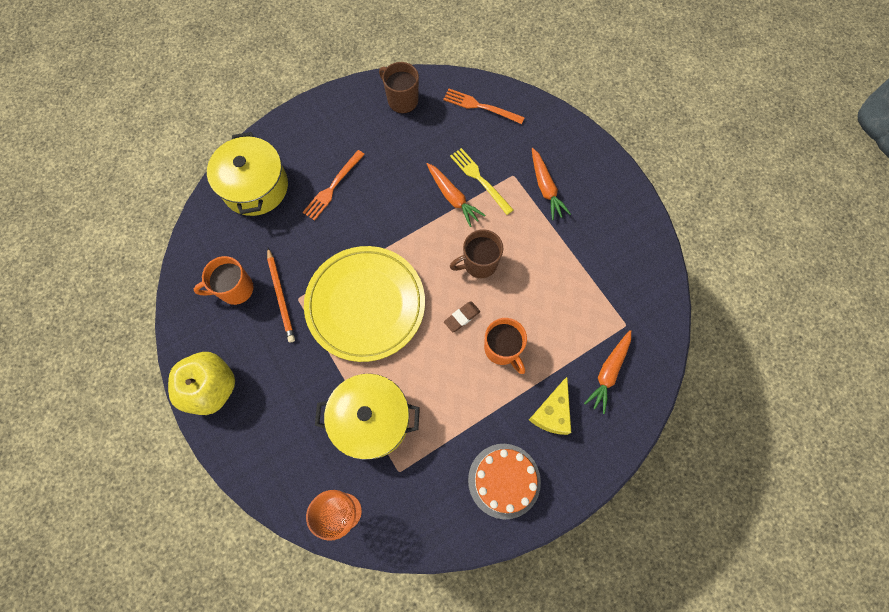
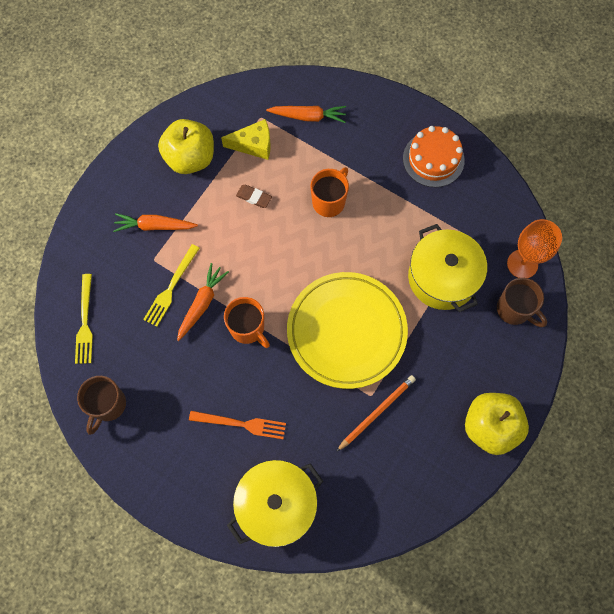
camera: 115 degrees left, 0 degrees up
(235, 289) = (392, 460): orange mug -> orange mug (248, 328)
(462, 317) = (317, 245): brown eraser -> brown eraser (254, 197)
(479, 263) = (259, 252): brown mug -> brown mug (514, 310)
(481, 106) = (85, 322): orange fork -> yellow fork
(545, 188) = (155, 226): orange carrot -> orange carrot turned 135 degrees counterclockwise
(552, 412) = (362, 145): yellow cheese -> yellow cheese (253, 145)
(604, 242) = (190, 158): none -> yellow apple

